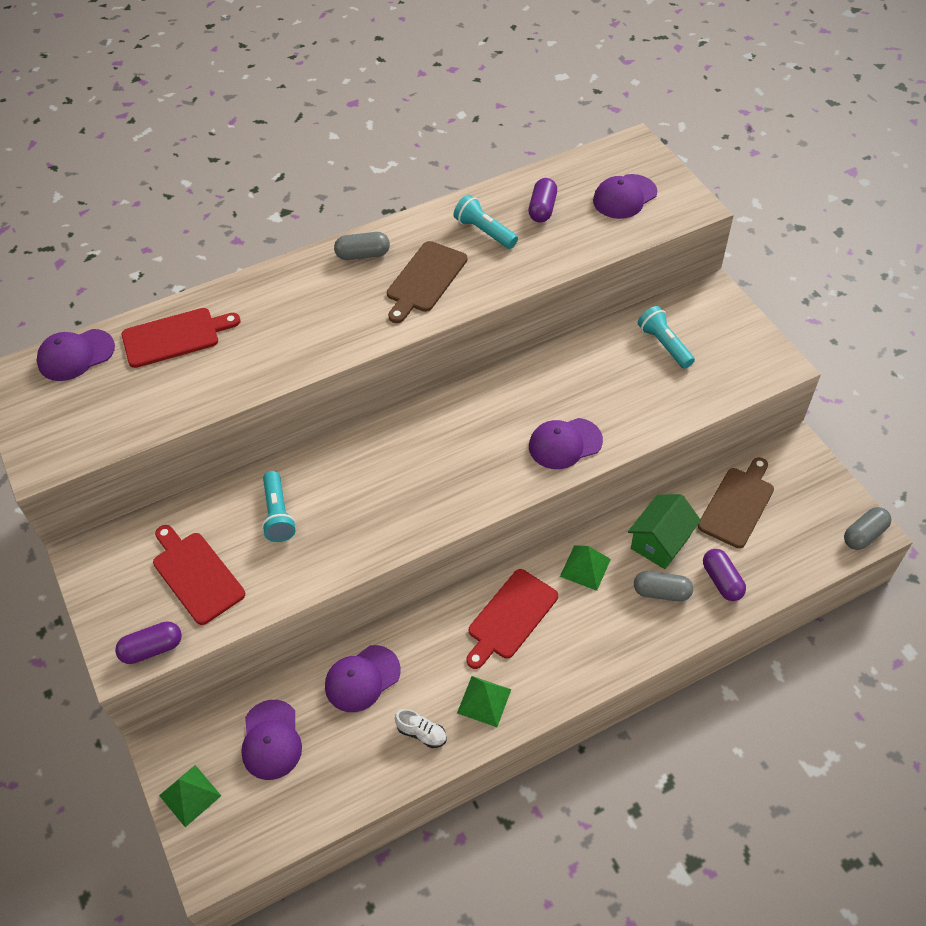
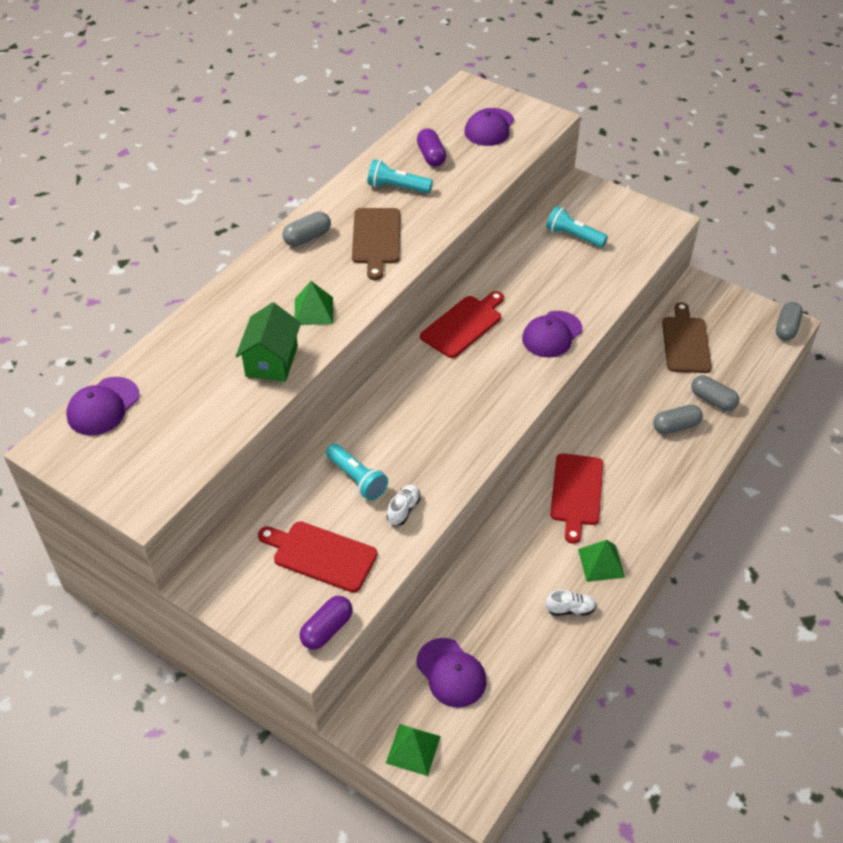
camera: 30 degrees left, 5 degrees down
(175, 337) = (188, 358): red cutting board -> red cutting board (463, 325)
(297, 564) = (403, 509): none -> white shoe
(362, 678) = (492, 591): purple cap -> none
(585, 567) = (607, 432): green pyramid -> green pyramid (314, 311)
(660, 542) = (649, 391): green house -> green house (271, 361)
(721, 581) = (712, 400): purple capsule -> grey capsule

